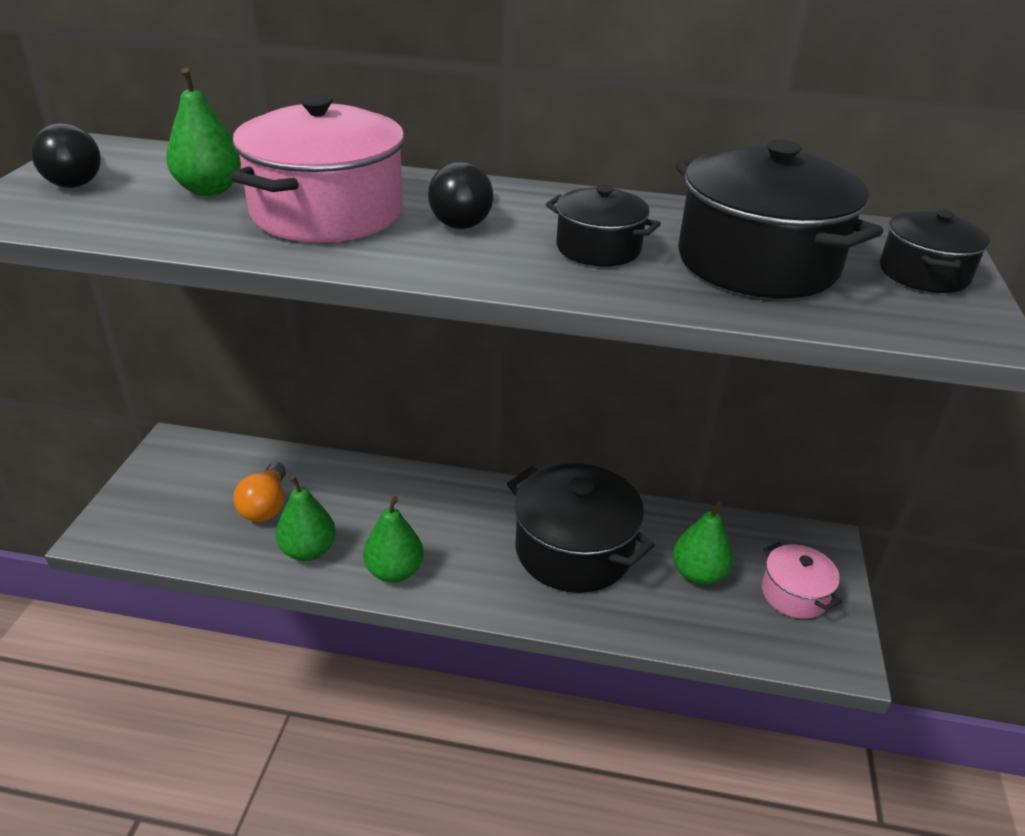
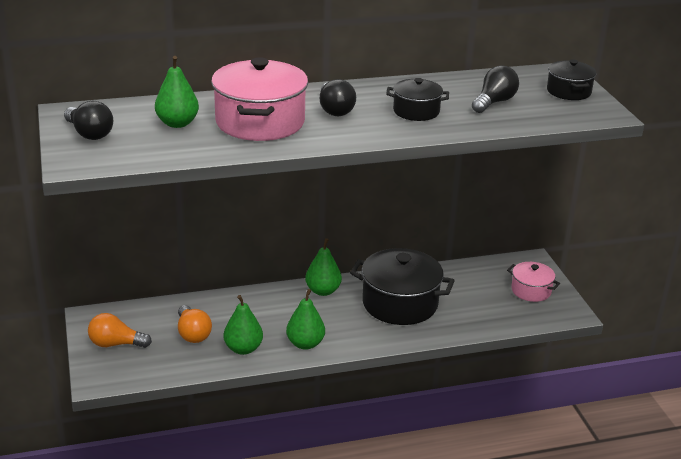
camera: 25 degrees left, 5 degrees down
(165, 490) = (116, 344): none -> orange light bulb
(698, 574) = (475, 295): green pear -> green pear (323, 291)
(757, 262) = (494, 102): black pot -> black light bulb

